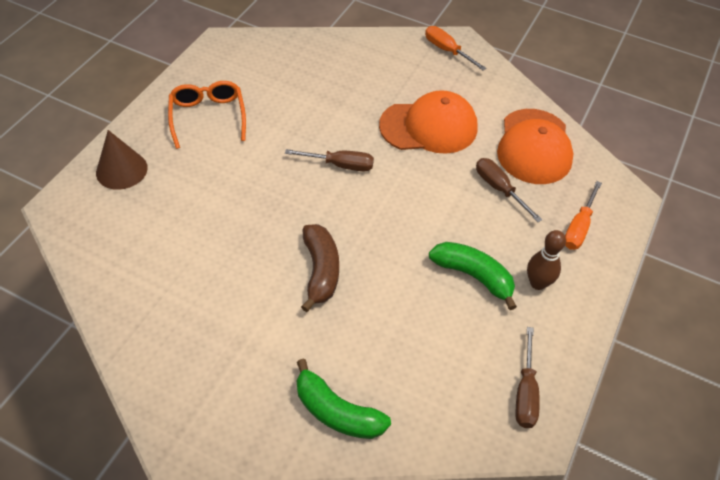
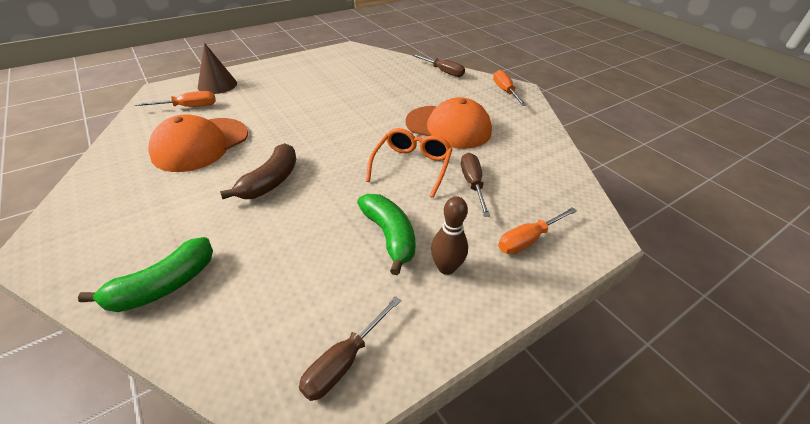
camera: 30 degrees right, 10 degrees down
(126, 218) = (188, 107): none -> orange screwdriver
(208, 117) = (299, 77): orange glasses -> orange glasses (412, 166)
(337, 412) = (164, 285): green banana -> green banana turned 105 degrees counterclockwise
(340, 165) = (357, 126): brown screwdriver -> brown screwdriver (443, 71)
(534, 146) = (531, 167): orange cap -> orange cap (200, 144)

